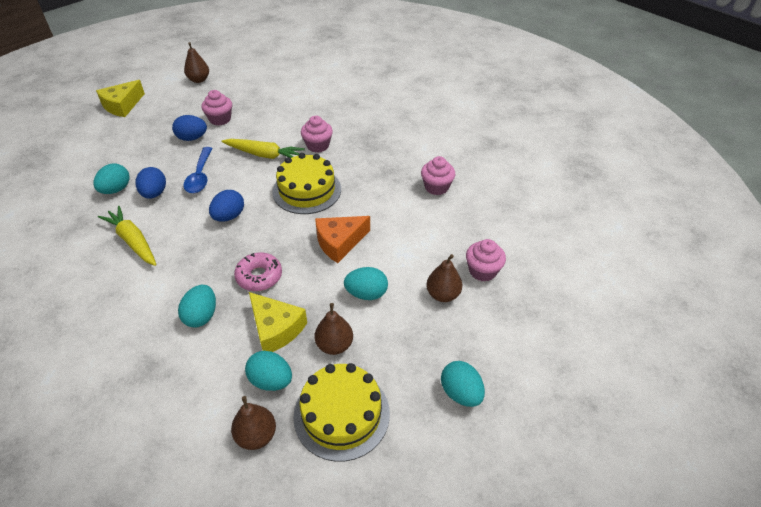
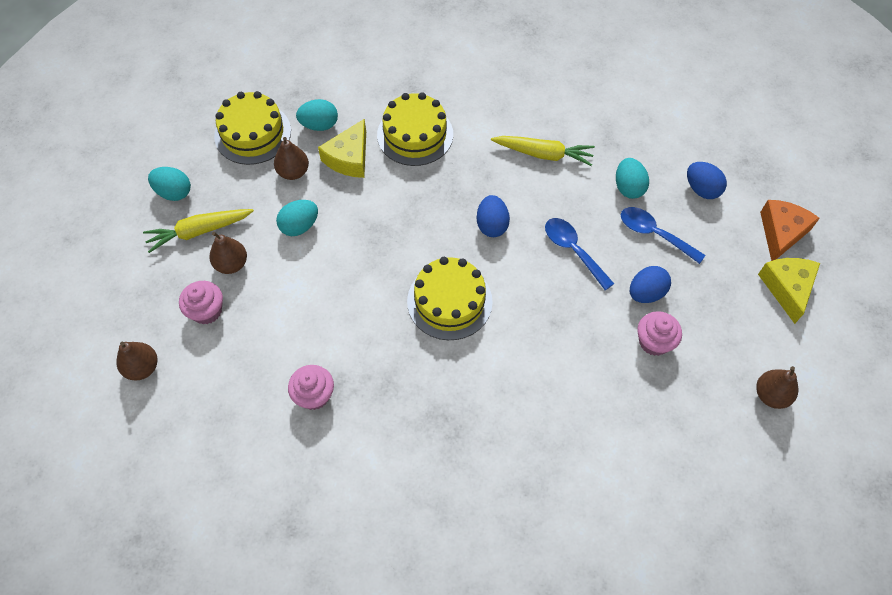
camera: 145 degrees right, 15 degrees up
(143, 159) = (654, 234): none -> blue spoon
(154, 193) = (589, 205): blue egg -> blue egg (701, 189)
(201, 316) = (415, 134): turquoise egg -> yellow cake
(256, 435) = (299, 93): brown pear -> brown pear (142, 368)
(259, 276) = (403, 188): pink donut -> none
(264, 155) = (543, 320): yellow carrot -> yellow carrot (199, 231)
(276, 329) = (349, 158): yellow cheese -> yellow cheese turned 75 degrees counterclockwise
(318, 146) = (499, 374): pink cupcake -> none
(339, 242) = (363, 261): orange cheese -> orange cheese (781, 232)

